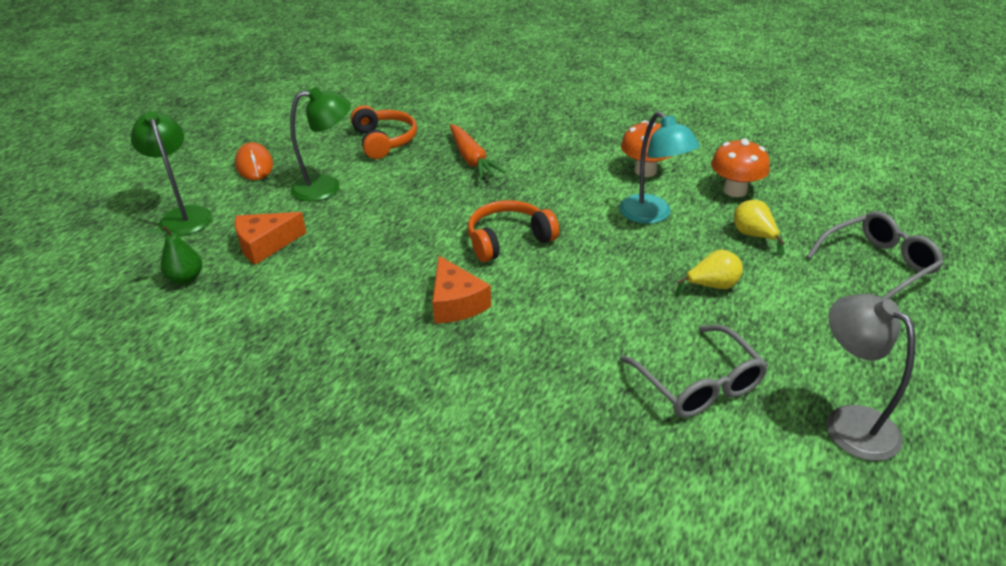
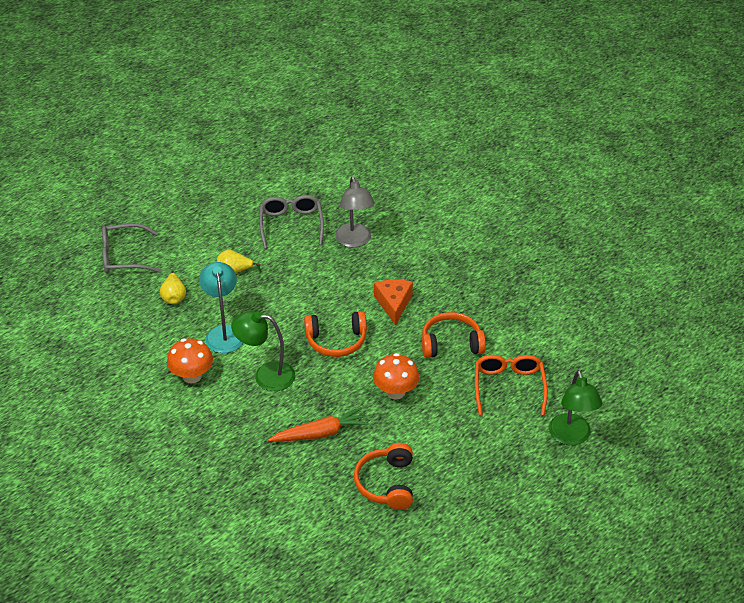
camera: 160 degrees left, 5 degrees up
(186, 278) = (566, 372): green pear -> none
(254, 165) = (511, 485): orange mouse -> none
(265, 245) = (509, 387): orange cheese -> orange glasses
(326, 187) = (452, 436): green lamp -> green lamp (266, 376)
(353, 273) = (451, 344): none -> orange headphones
(471, 159) = (320, 433): orange carrot -> orange carrot turned 75 degrees clockwise
(735, 190) = (146, 337): orange mushroom -> orange mushroom (395, 392)
(849, 422) = (237, 192): grey lamp -> grey lamp (354, 241)

